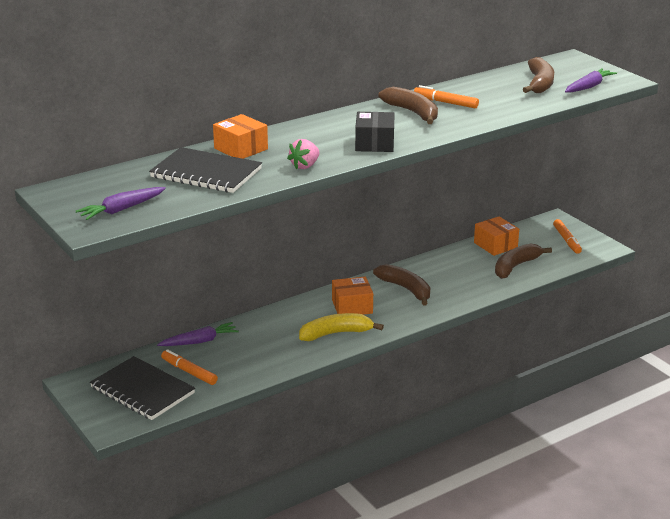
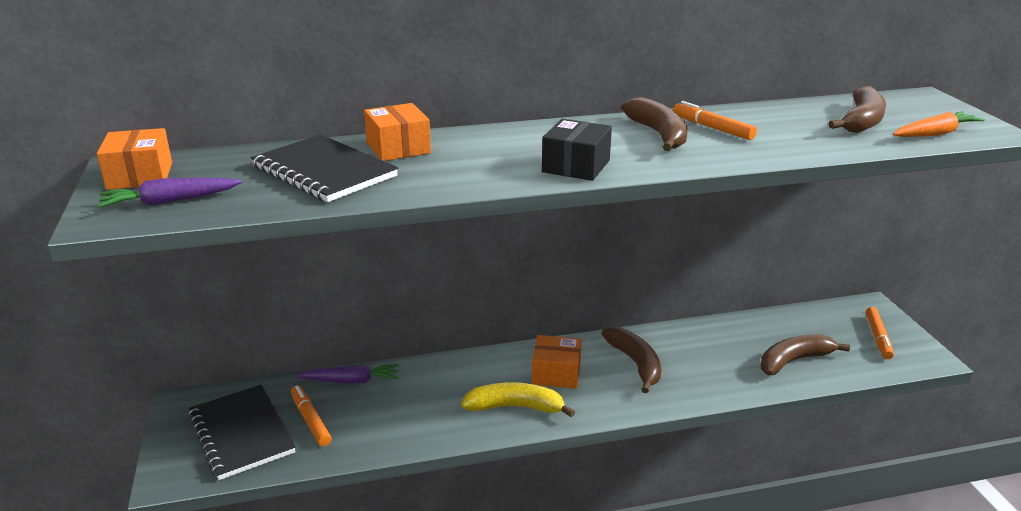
camera: 20 degrees right, 0 degrees up
(305, 166) = (457, 181): pink strawberry -> none
(495, 245) = (778, 326): orange box -> orange box (140, 176)
(589, 87) = (935, 134): purple carrot -> orange carrot

